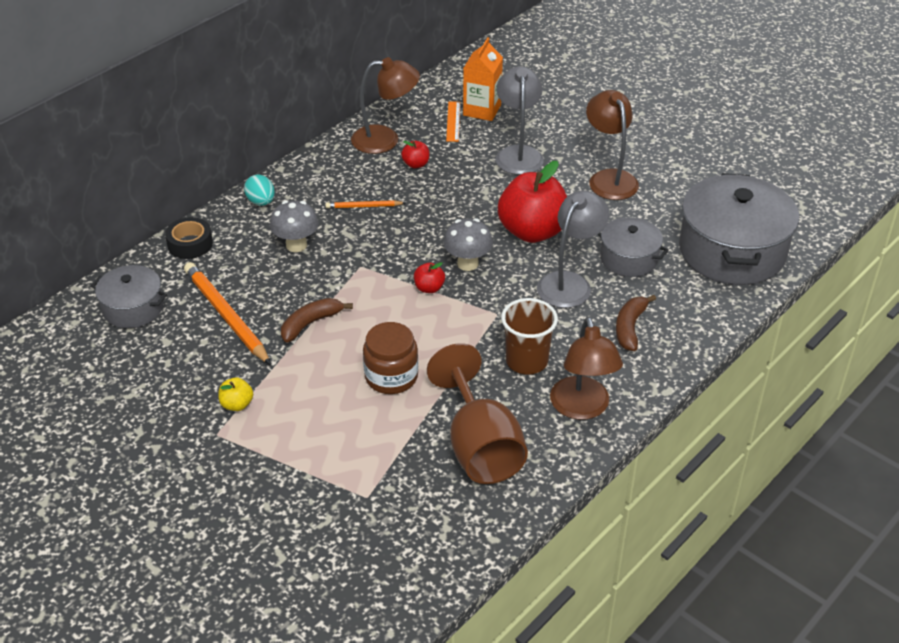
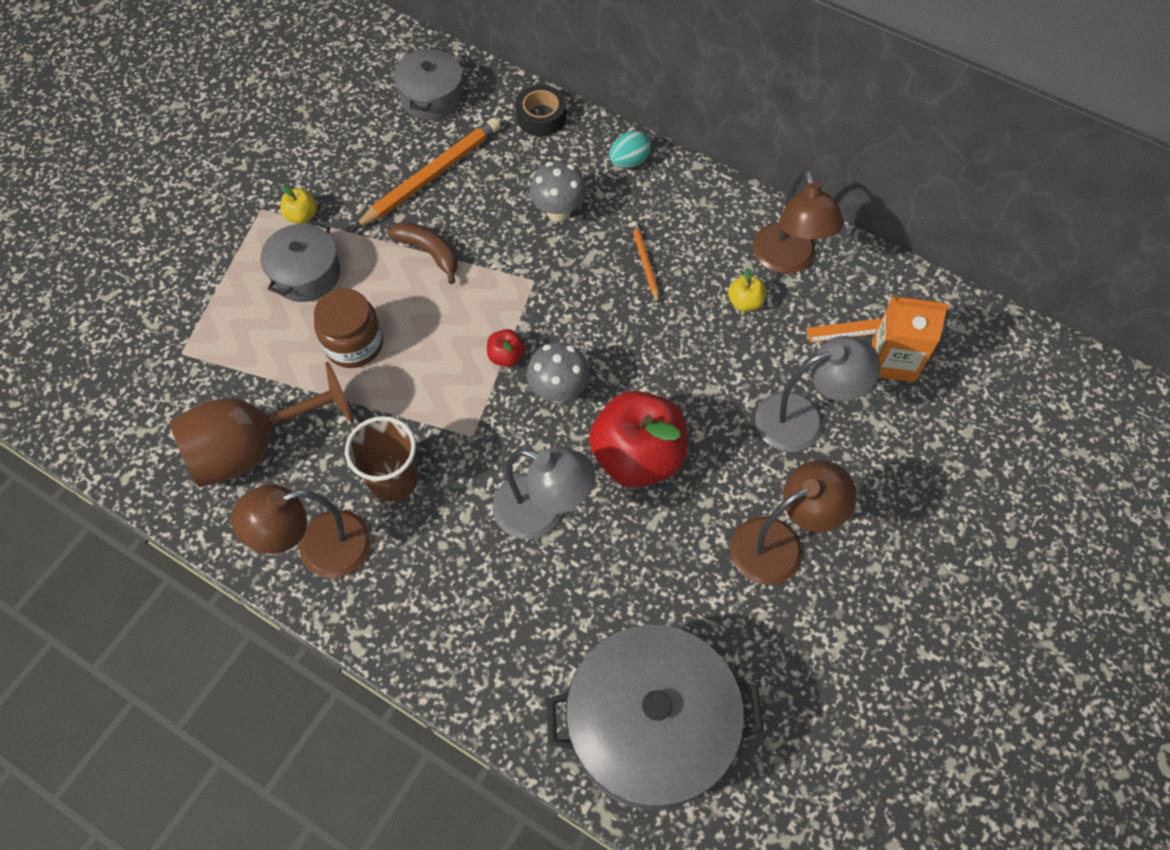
camera: 80 degrees right, 20 degrees up
(416, 164) = (745, 302): red apple -> yellow apple
(629, 259) = (605, 583): grey pot -> grey pot (306, 274)
(630, 328) = (467, 594): brown banana -> none

